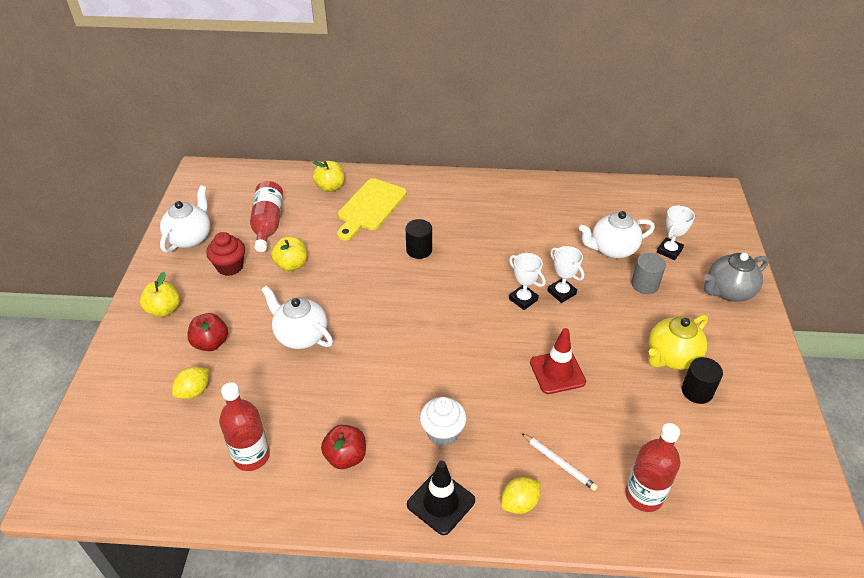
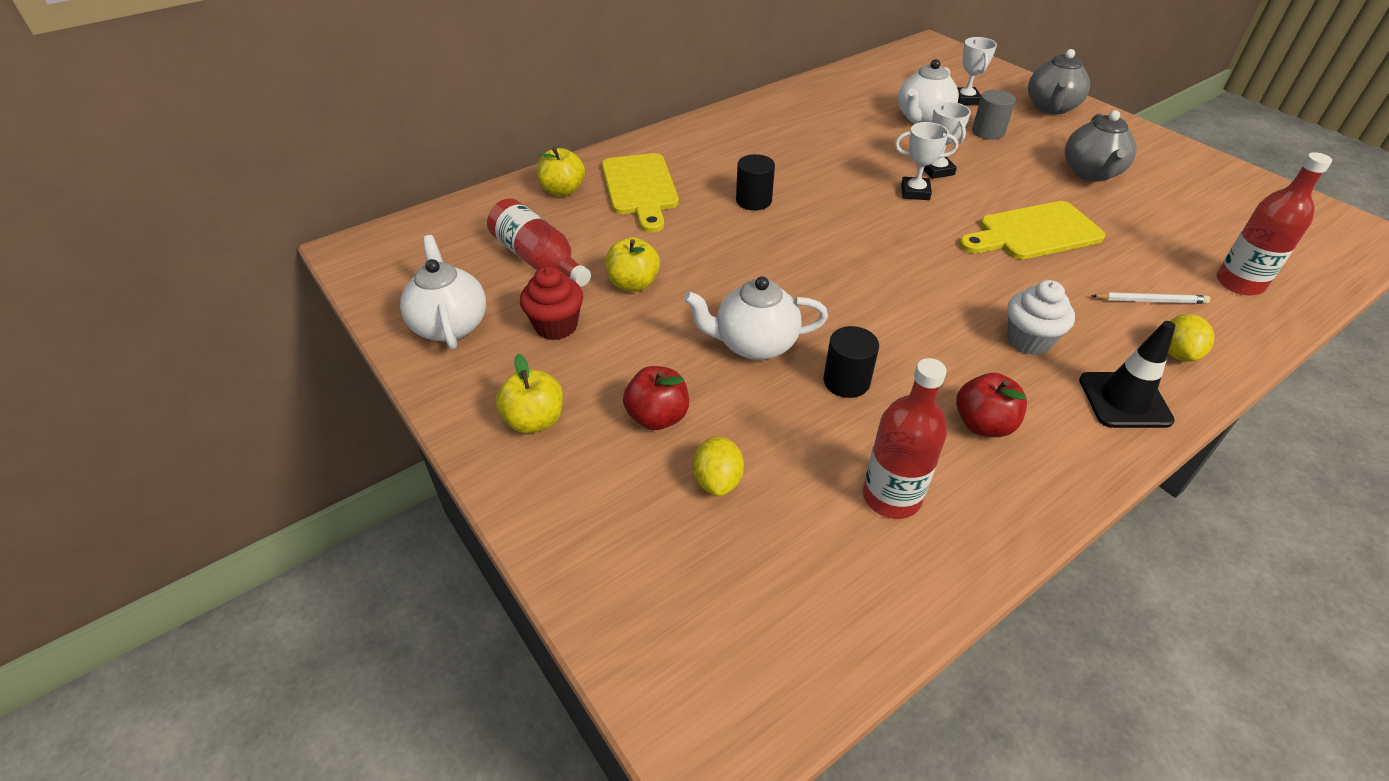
camera: 40 degrees left, 0 degrees up
(557, 372) = (1034, 232): red traffic cone -> yellow cutting board
(561, 292) = (937, 170): white trophy -> white trophy turned 60 degrees clockwise
(671, 357) = (1091, 173): yellow teapot -> grey teapot
(697, 391) = (1146, 187): black cylinder -> black cylinder (846, 381)

